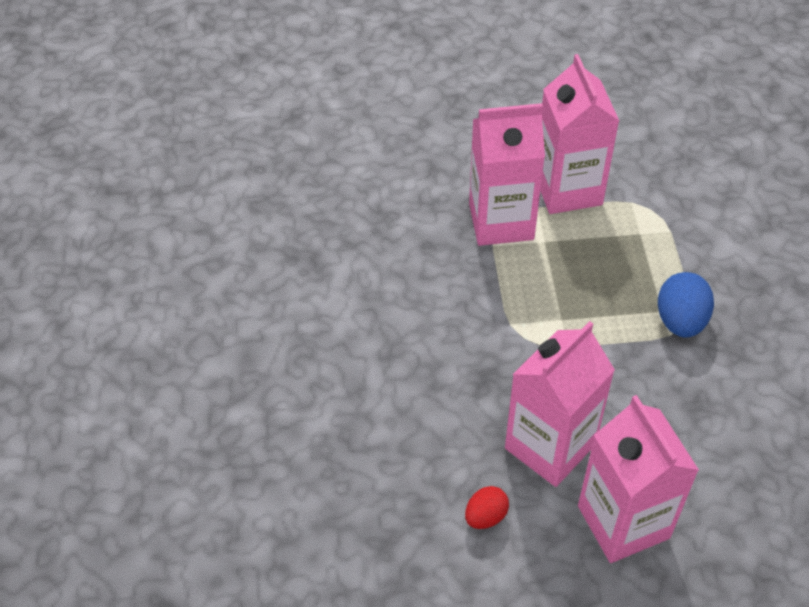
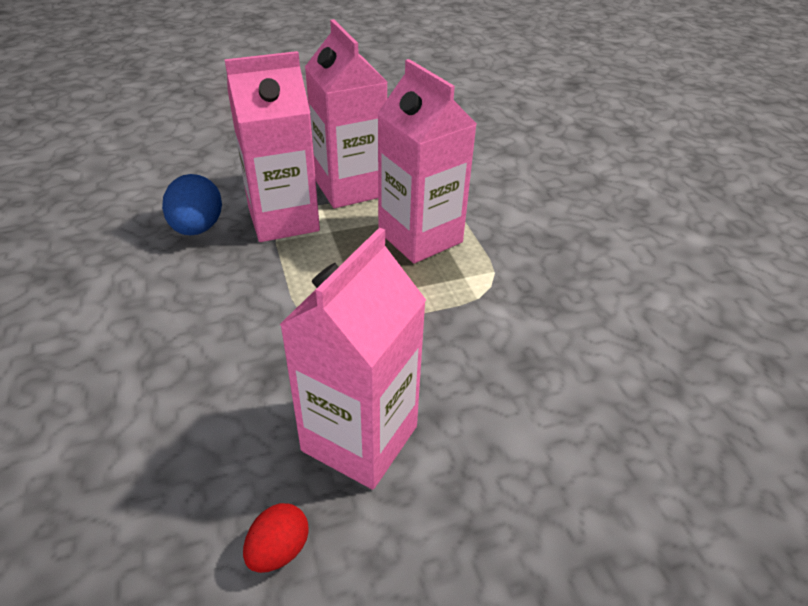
camera: 15 degrees left, 10 degrees down
(623, 522) = (470, 521): pink carton -> pink carton (420, 237)
(680, 321) = (486, 283): blue egg -> blue egg (197, 228)

